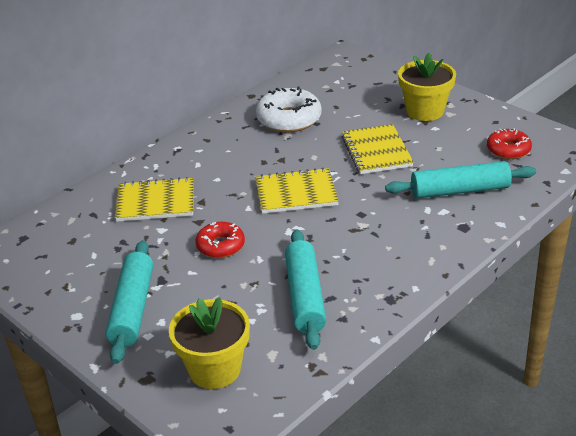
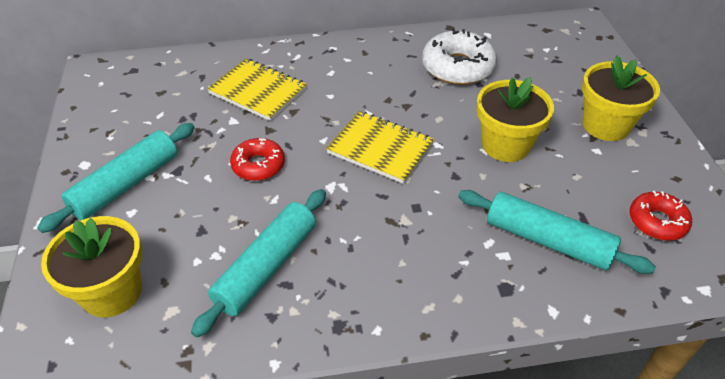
camera: 35 degrees right, 10 degrees up
(376, 151) = (505, 145): yellow notebook -> yellow flower pot

